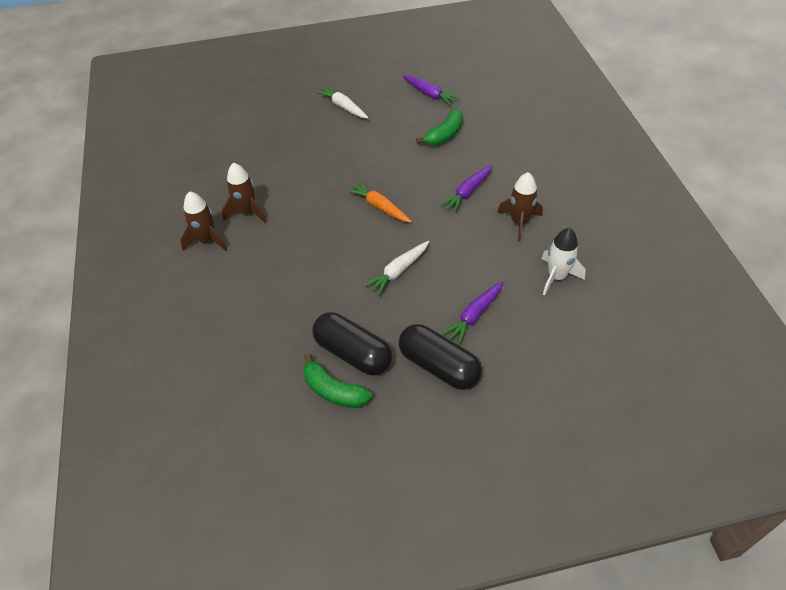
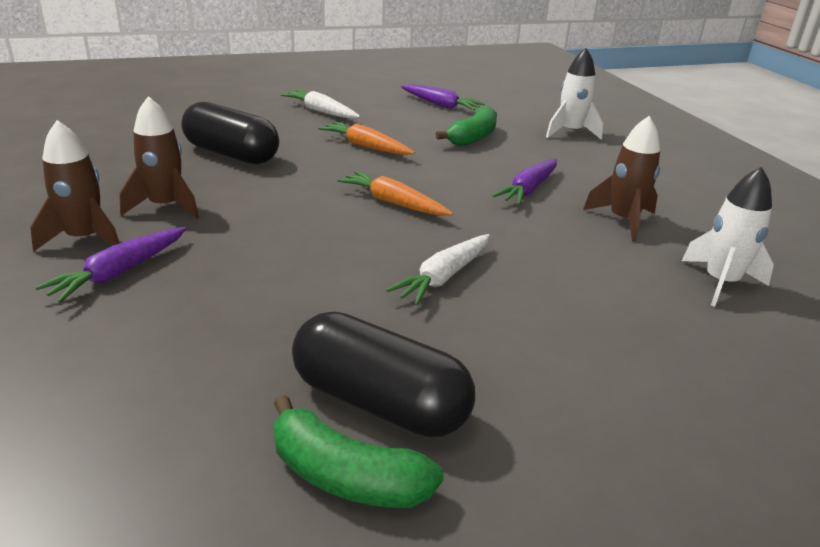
camera: 10 degrees left, 20 degrees down
(370, 148) = (366, 146): none -> orange carrot
(439, 366) = (568, 420): black capsule -> black capsule (231, 154)
(474, 315) = (604, 336): purple carrot -> purple carrot (120, 272)
(516, 126) = (570, 132): none -> white rocket

